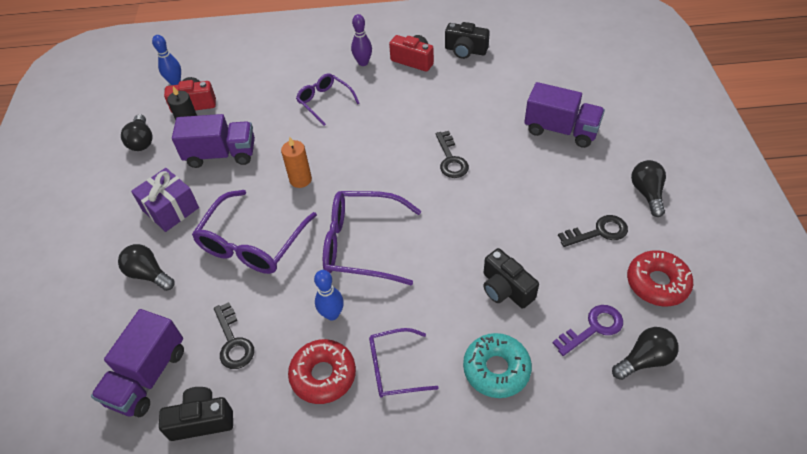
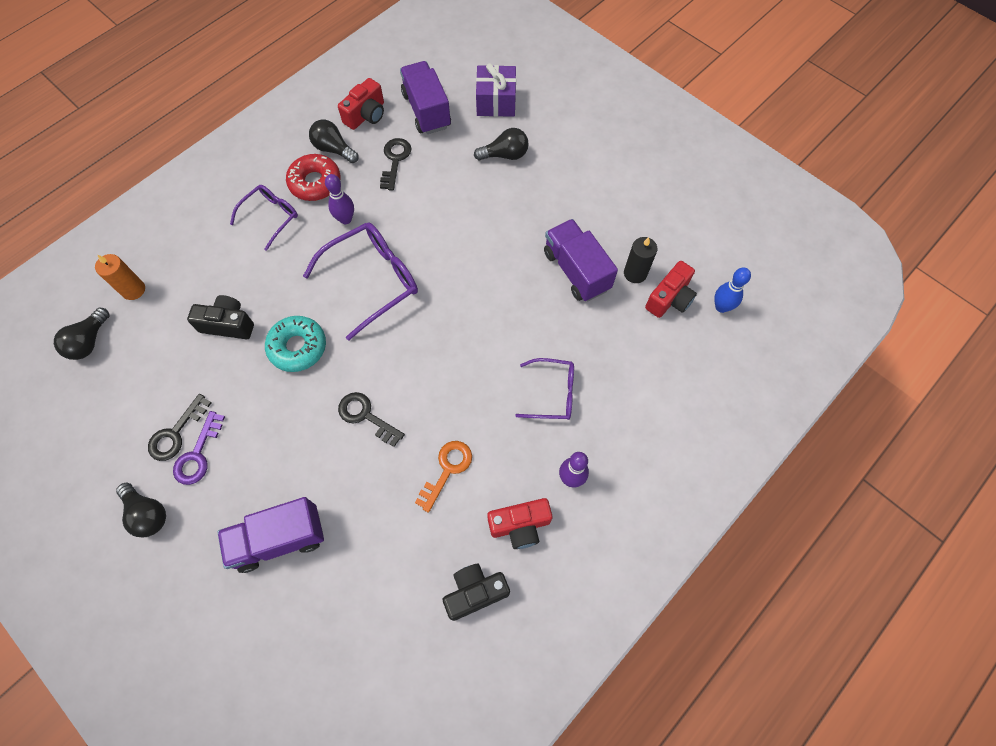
camera: 135 degrees right, 15 degrees up
(142, 141) = (659, 233): black light bulb -> black light bulb (334, 149)
(170, 209) = (553, 202): purple gift -> purple gift (496, 102)
(202, 420) = (366, 115): black camera -> red camera
(221, 154) = (576, 271): purple truck -> purple truck turned 105 degrees clockwise
(233, 342) = (395, 160): black key -> black key turned 75 degrees clockwise
(252, 243) = (458, 223): purple glasses -> none
(300, 179) = (481, 298): orange candle -> orange candle (133, 290)
(332, 314) = (345, 219): blue bowling pin -> purple bowling pin
(427, 104) = (447, 469): none -> orange key
(496, 369) = (198, 263): turquoise donut -> turquoise donut (298, 347)
(593, 328) = (140, 340): purple key -> purple key (198, 455)
(657, 283) = (102, 416): red donut -> none

